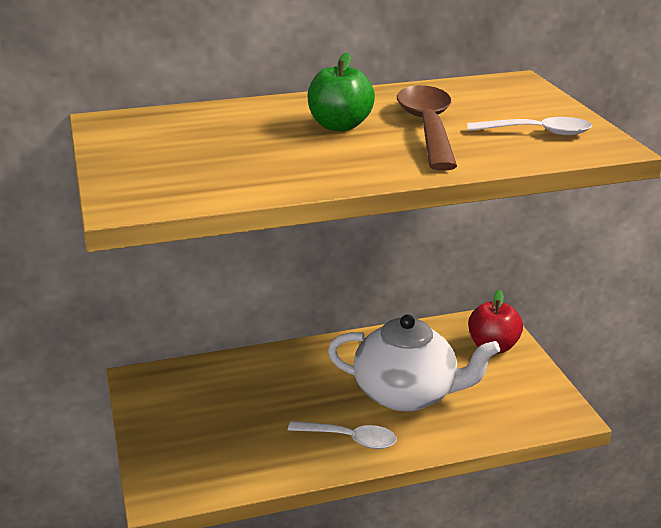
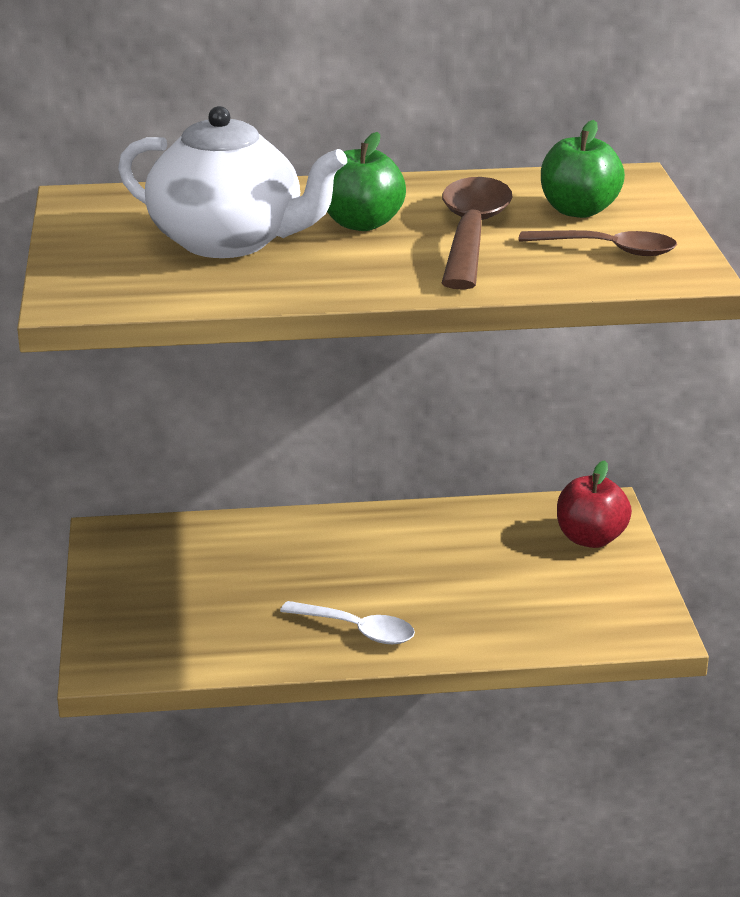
camera: 10 degrees right, 0 degrees up
(406, 394) = (450, 585): white teapot -> white teapot (228, 242)
(497, 106) = (578, 211): none -> green apple
(537, 132) = (609, 250): white spoon -> brown spoon

